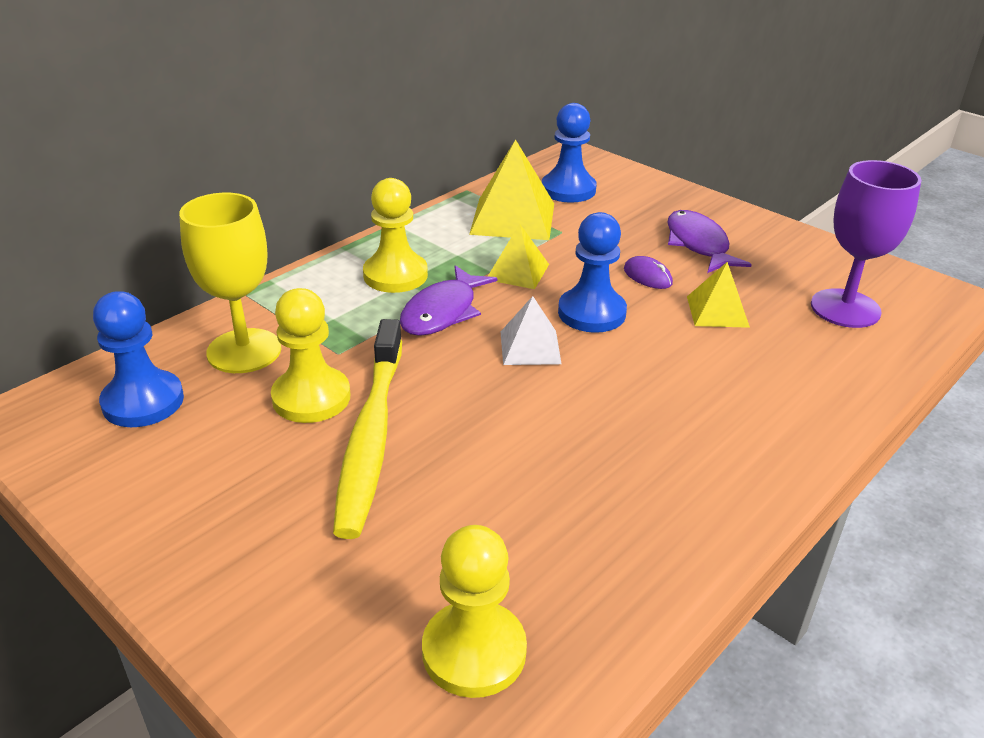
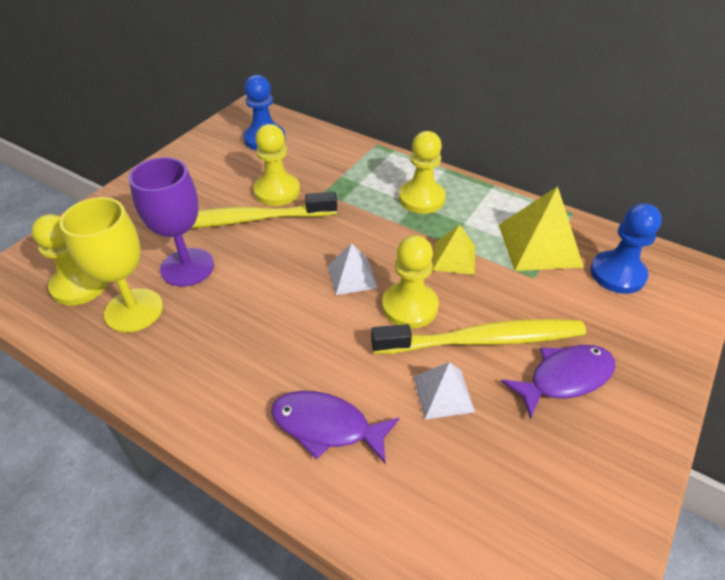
camera: 80 degrees right, 10 degrees up
(244, 351) = (316, 158): yellow goblet -> yellow goblet (134, 310)
(443, 312) = (383, 228): purple fish -> purple fish (326, 426)
(591, 313) = (409, 306): blue pawn -> yellow pawn
(647, 276) = (483, 340): purple mouse -> yellow toothbrush
(717, 311) = (443, 394): yellow pyramid -> white pyramid
(845, 308) = (491, 513): purple goblet -> purple goblet (187, 267)

